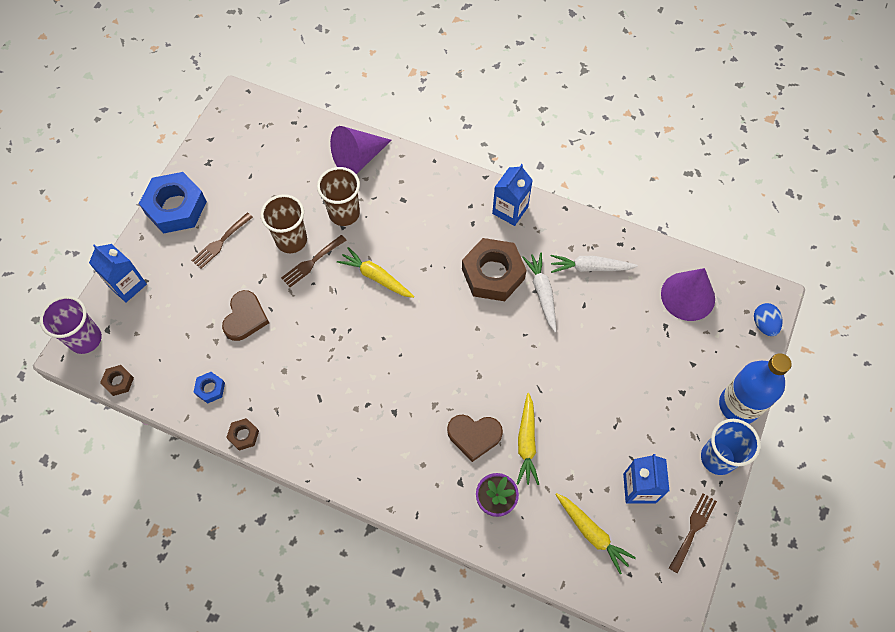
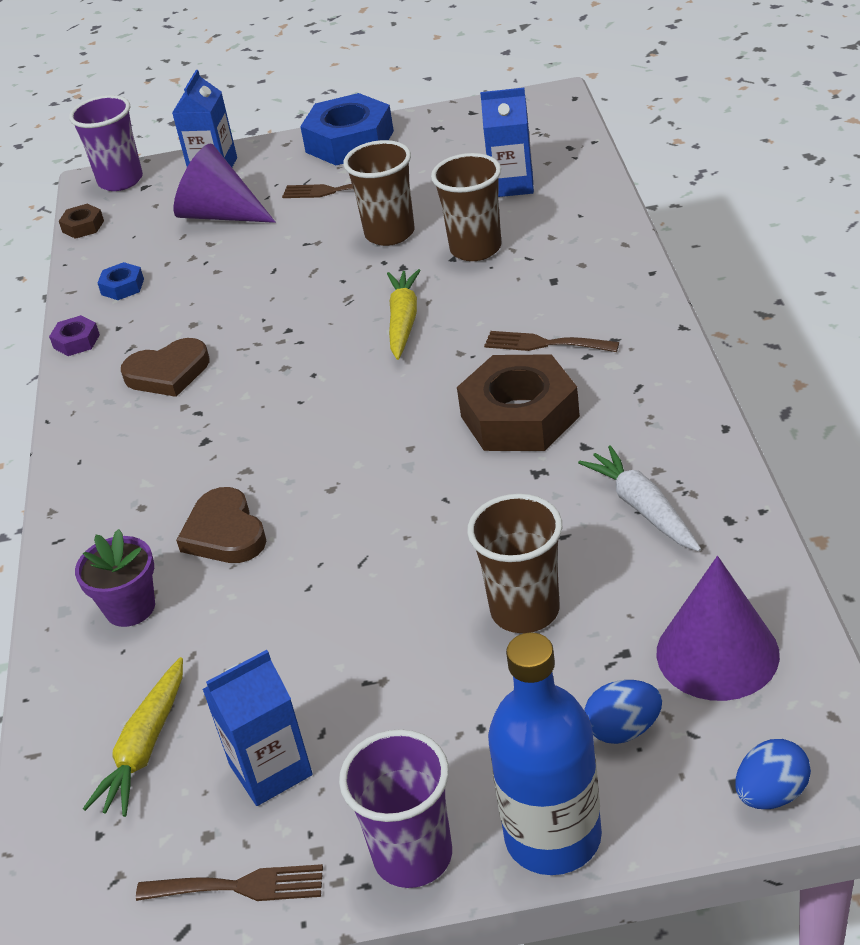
camera: 65 degrees right, 25 degrees down
(243, 435) = (76, 341): brown nut -> purple nut
(245, 317) = (243, 260): brown heart -> brown heart (168, 373)
(311, 262) = (372, 263): brown fork -> brown fork (544, 344)
(358, 158) = (575, 216): purple cone -> purple cone (220, 215)
(510, 210) = (652, 377): blue carton -> blue carton (512, 184)
(526, 443) = (255, 593): yellow carrot -> none
(542, 293) = (538, 480): white carrot -> none
(617, 345) = (525, 611): none -> brown cup
(704, 350) = (623, 729): none -> blue egg
(717, 458) = (413, 856): blue cup -> purple cup

